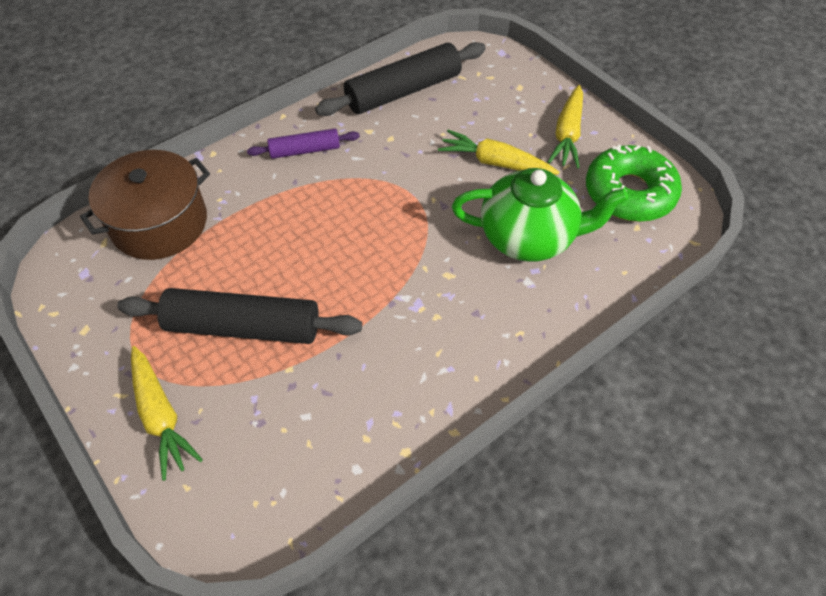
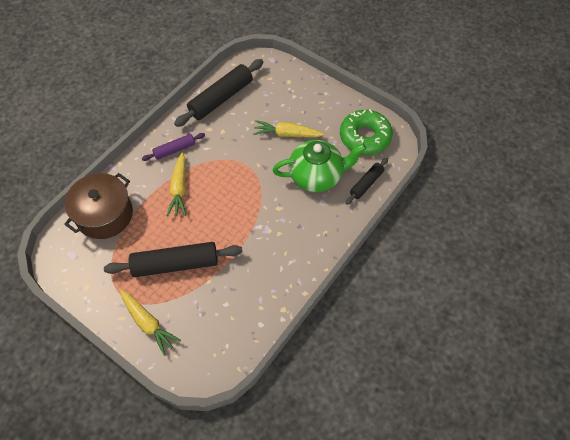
camera: 15 degrees left, 5 degrees up
(567, 134) = (323, 107): yellow carrot -> yellow carrot (179, 189)
(615, 268) = (366, 184): none -> black rolling pin

